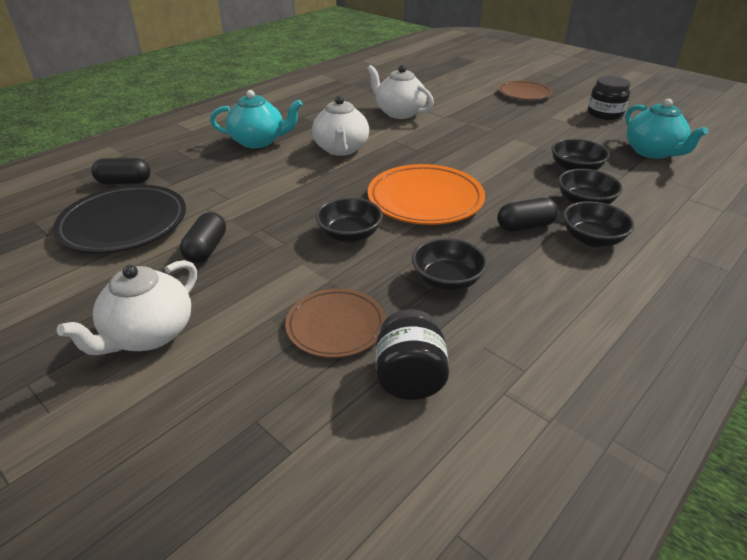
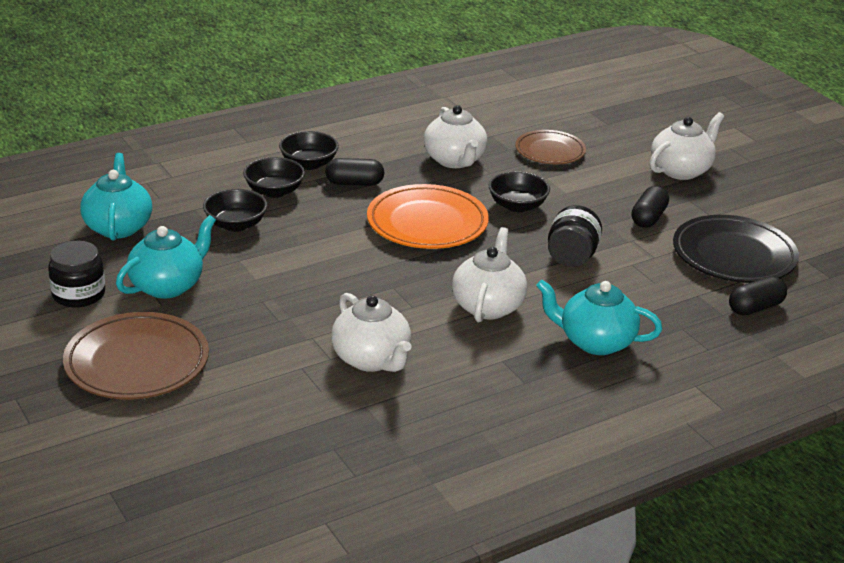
camera: 165 degrees left, 5 degrees down
(124, 182) = (755, 308): black capsule -> black capsule turned 45 degrees counterclockwise
(409, 377) = (512, 122): black jar -> black jar (571, 257)
(447, 280) = (454, 160): black bowl -> white teapot
(524, 94) = (137, 363): brown plate -> brown plate, size x1.57
(562, 126) = (168, 286): none -> turquoise teapot

